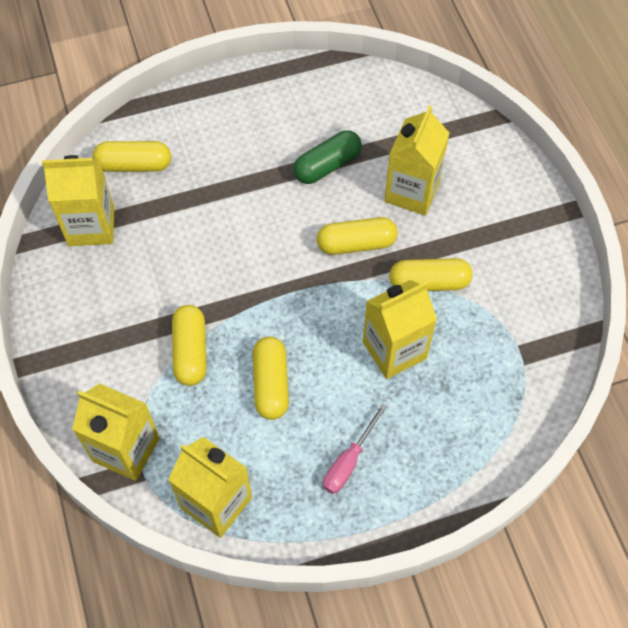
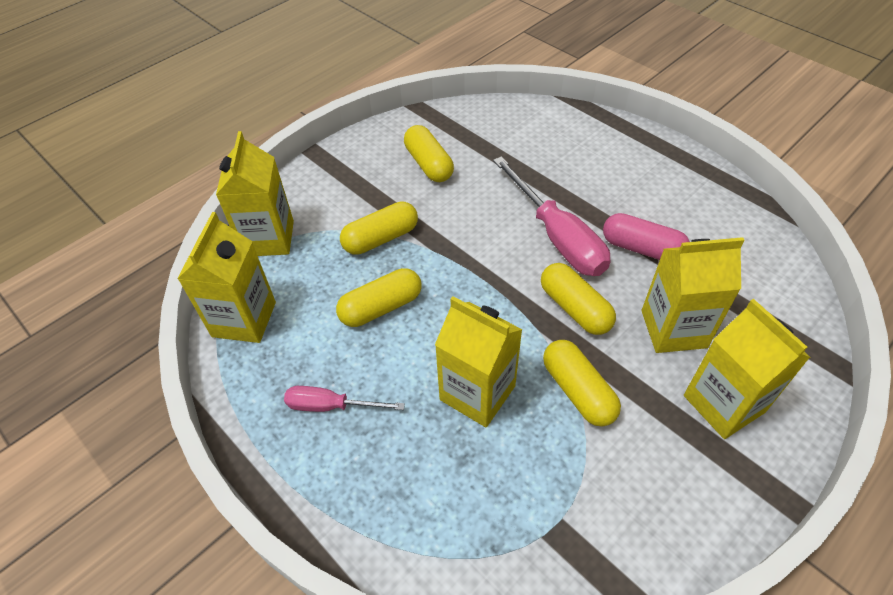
camera: 65 degrees right, 10 degrees down
(91, 226) = (456, 131): yellow carton -> yellow carton (723, 403)
(134, 165) = (531, 129): yellow capsule -> yellow capsule (428, 164)
(277, 216) = (557, 237): none -> pink screwdriver
(327, 165) = (642, 249): green capsule -> pink capsule

